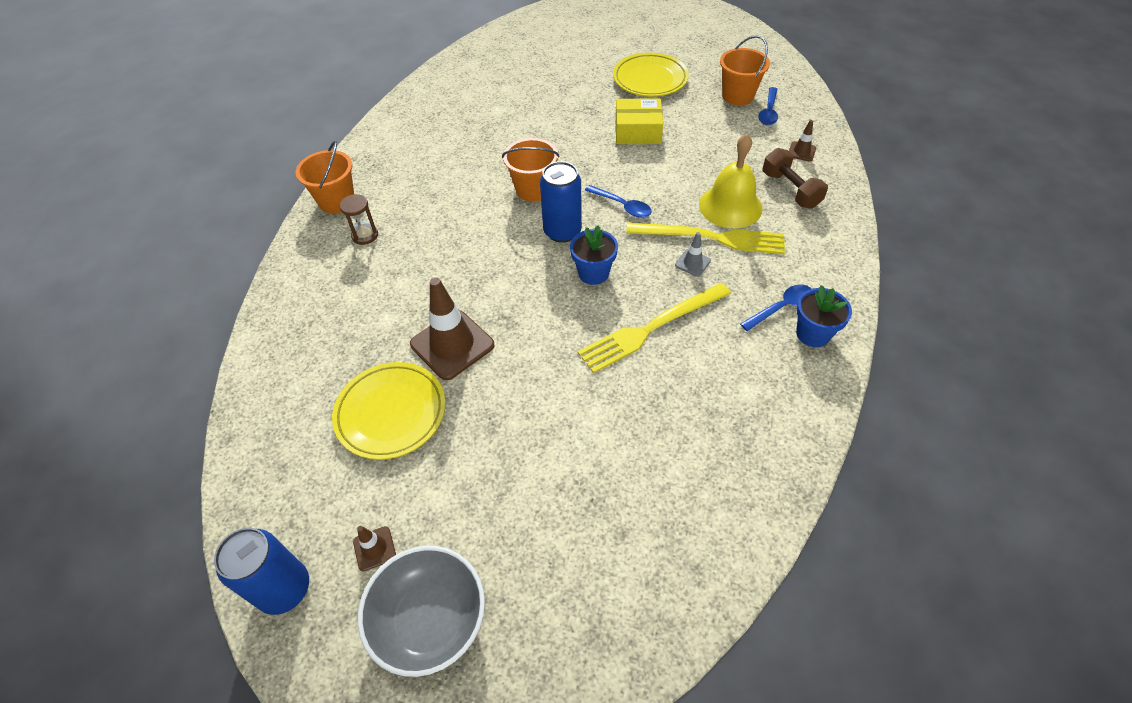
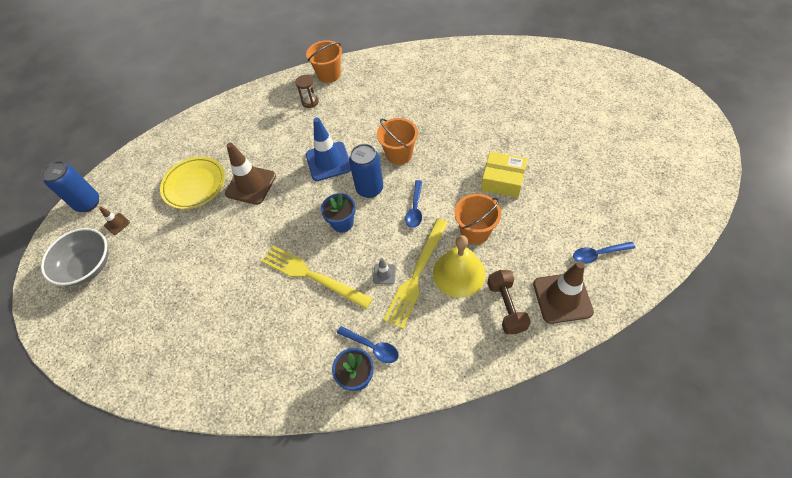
camera: 65 degrees right, 5 degrees up
(486, 253) = (328, 161): none -> blue traffic cone
(637, 131) = (502, 180): yellow box -> yellow box turned 45 degrees counterclockwise
(650, 79) = (572, 159): yellow plate -> none
(711, 238) = (416, 275): yellow fork -> yellow fork turned 45 degrees clockwise
(738, 96) = (602, 224): orange bucket -> orange bucket (475, 231)
(790, 190) = (506, 307): brown dumbbell -> brown dumbbell turned 45 degrees counterclockwise
(801, 151) = (562, 298): brown traffic cone -> brown traffic cone, size x2.14

